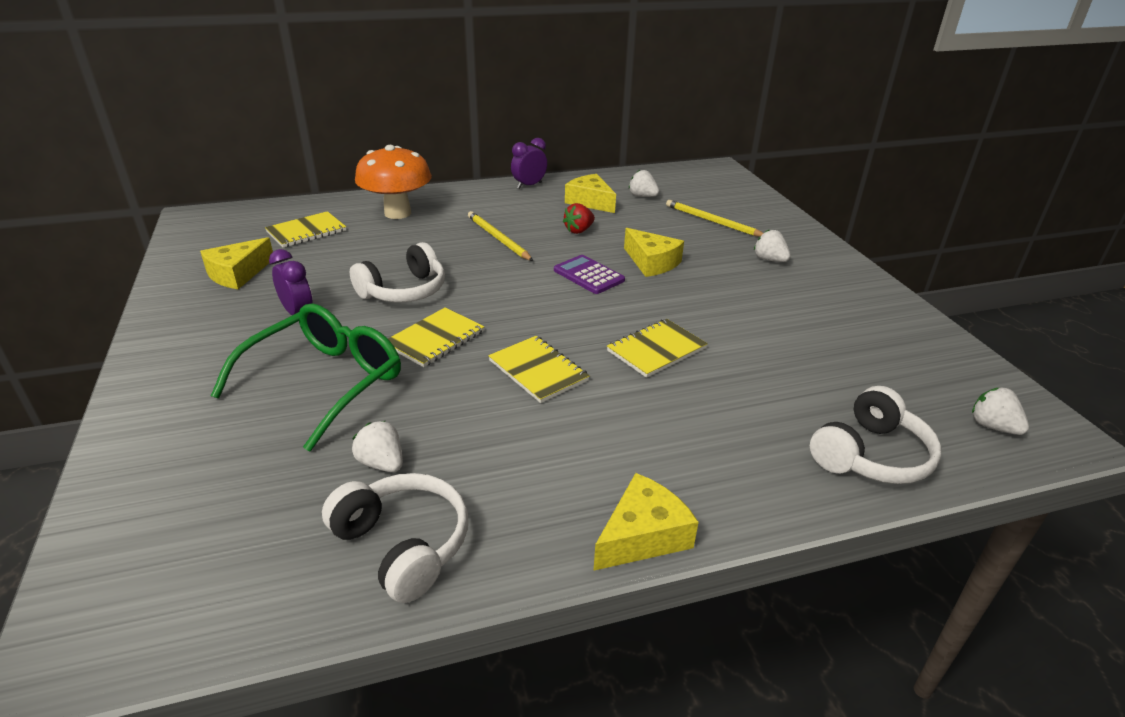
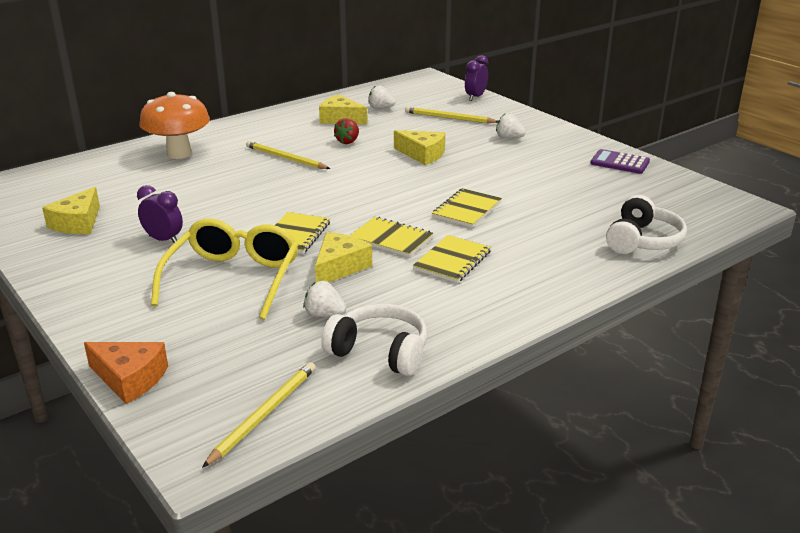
camera: 20 degrees left, 5 degrees down
(105, 495) = (130, 379): none -> orange cheese
(193, 605) = (264, 414): none -> yellow pencil
(306, 231) = (108, 181): yellow notebook -> yellow notebook (452, 261)
(325, 382) = (233, 278): green glasses -> yellow glasses
(404, 291) = (239, 208): white headphones -> none
(529, 185) = (278, 114): purple clock -> purple clock (475, 97)
(588, 275) = (380, 171): purple calculator -> purple calculator (619, 162)
(642, 536) = (531, 311): yellow cheese -> yellow cheese (339, 267)
(992, 426) = (705, 210): white strawberry -> none

